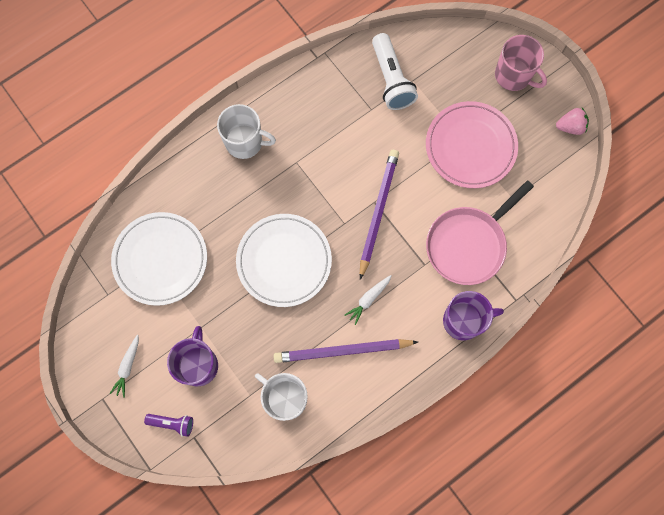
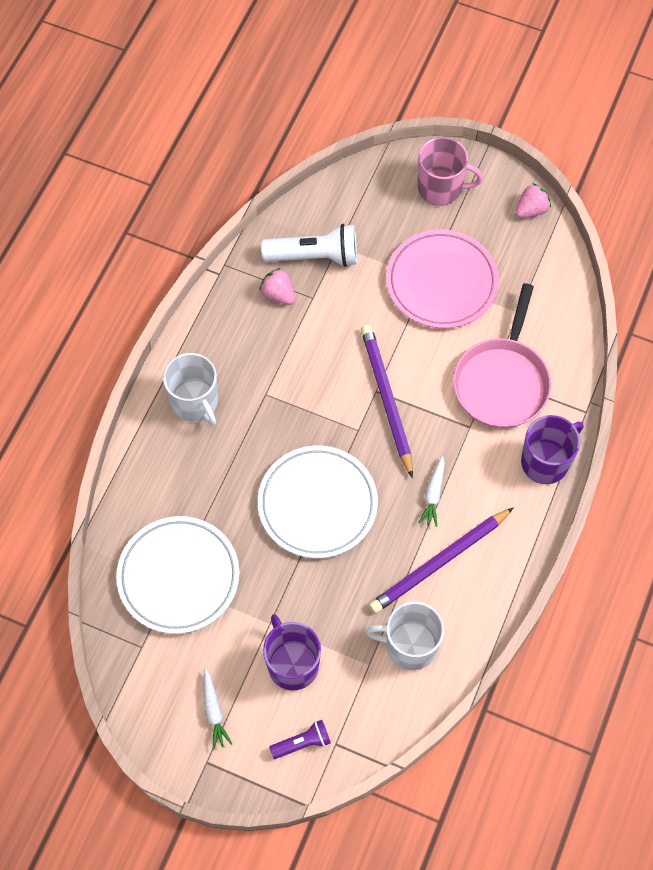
camera: 30 degrees left, 10 degrees down
(245, 142) = (195, 403): white mug -> white mug turned 75 degrees clockwise
(349, 94) = (278, 294): none -> pink strawberry
(391, 79) = (314, 256): white flashlight -> white flashlight turned 45 degrees counterclockwise

